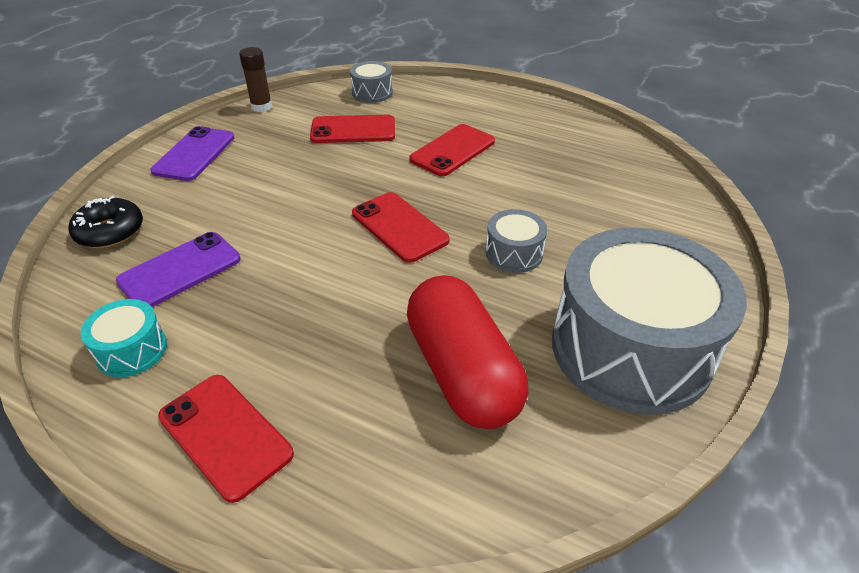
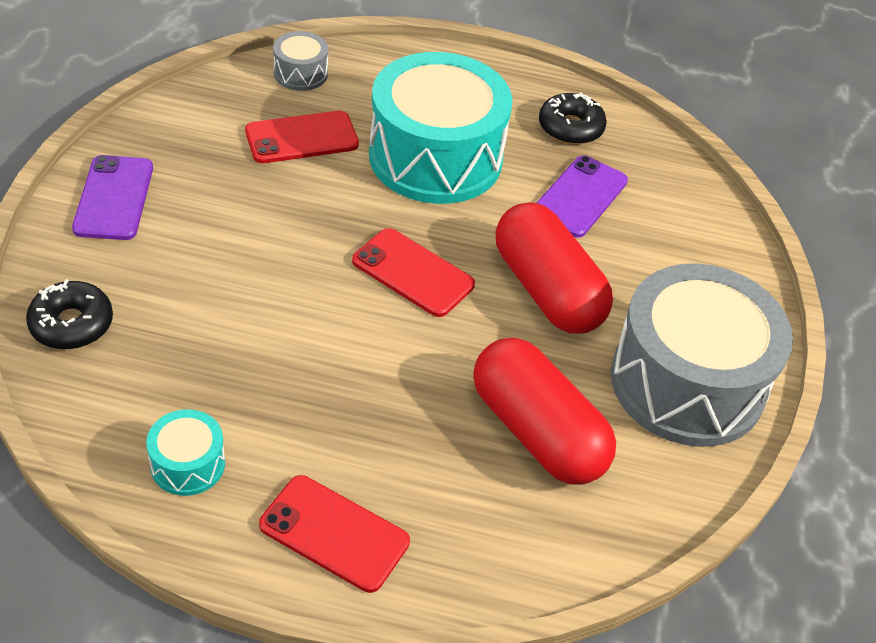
camera: 20 degrees left, 5 degrees up
(180, 270) = (187, 363): purple phone -> purple phone (580, 197)
(261, 107) = (163, 111): brown glue stick -> none
(453, 150) = (435, 157): red phone -> turquoise drum
(514, 253) = (547, 290): grey drum -> red capsule
(573, 141) = (570, 127): none -> black donut

